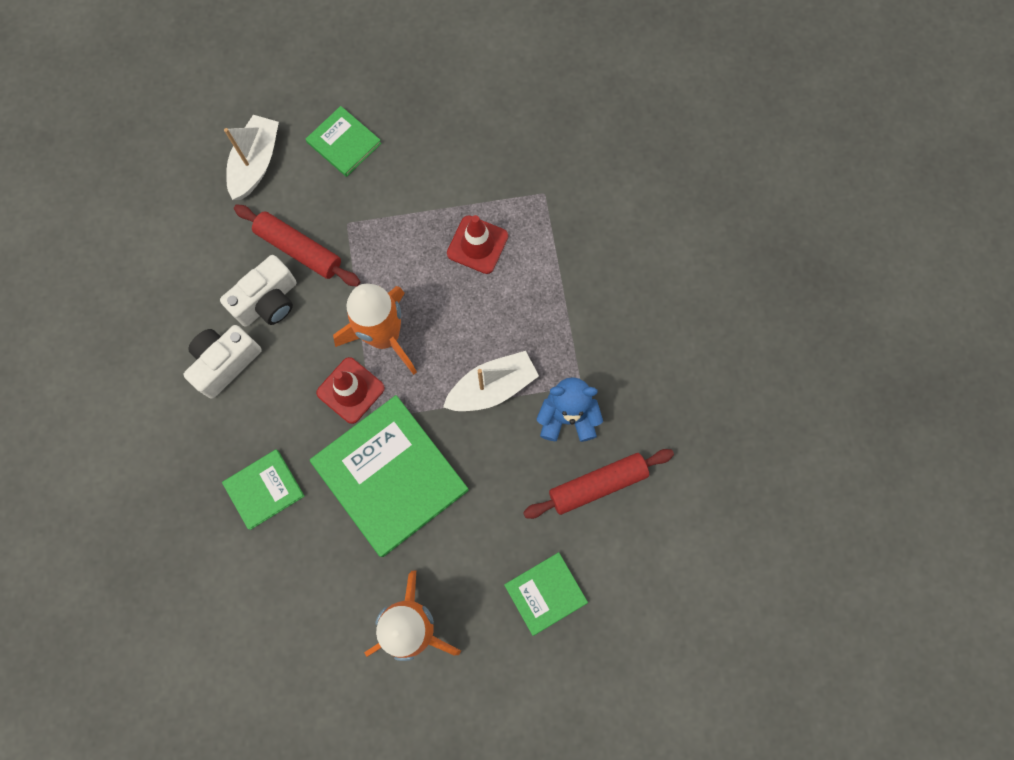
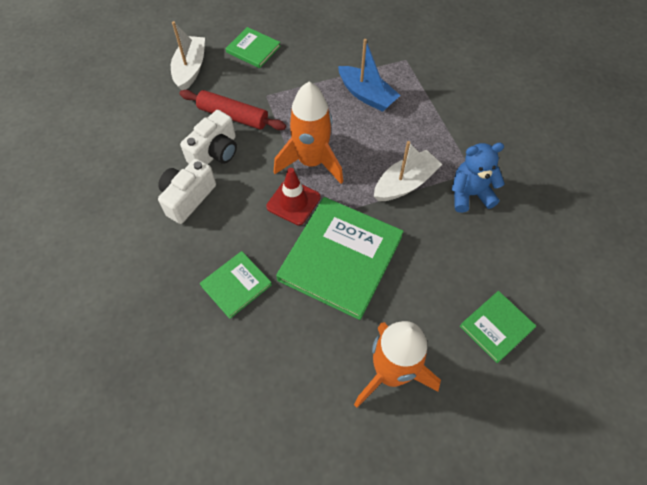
camera: 10 degrees left, 15 degrees down
(390, 476) = (340, 258): green book -> green book turned 75 degrees clockwise
(477, 245) = (366, 95): red traffic cone -> blue boat
(597, 485) = (510, 238): red rolling pin -> none

